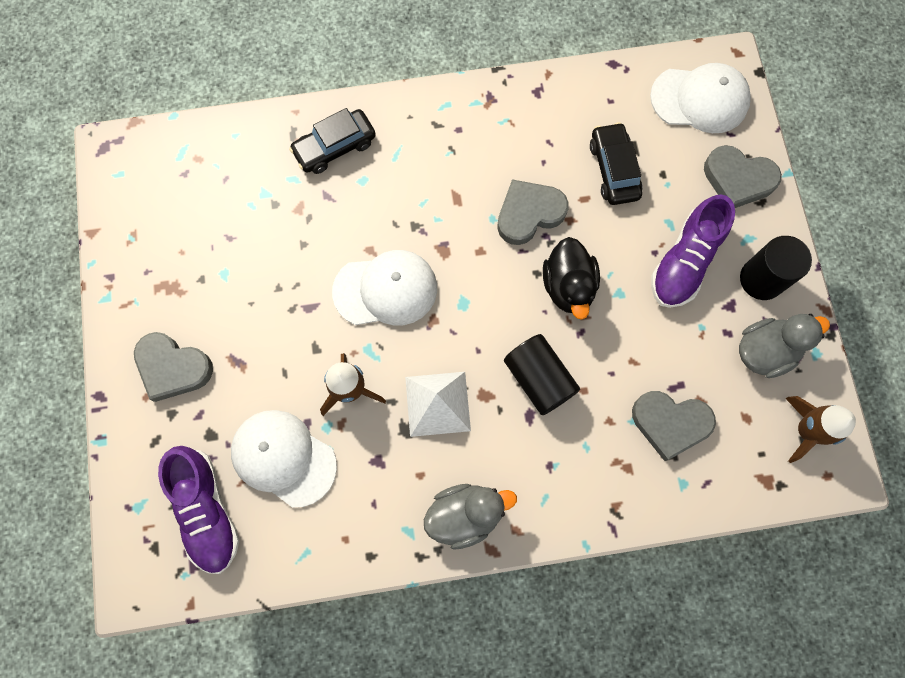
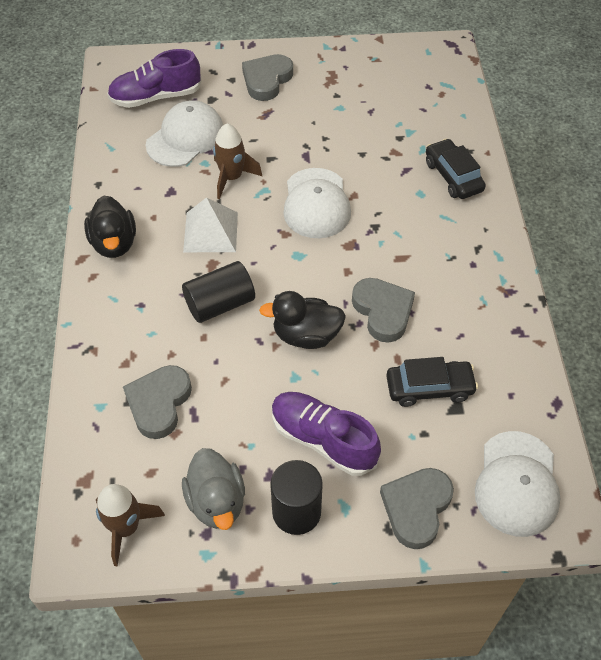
camera: 95 degrees right, 20 degrees down
(465, 514) = (114, 243): grey duck -> black duck

